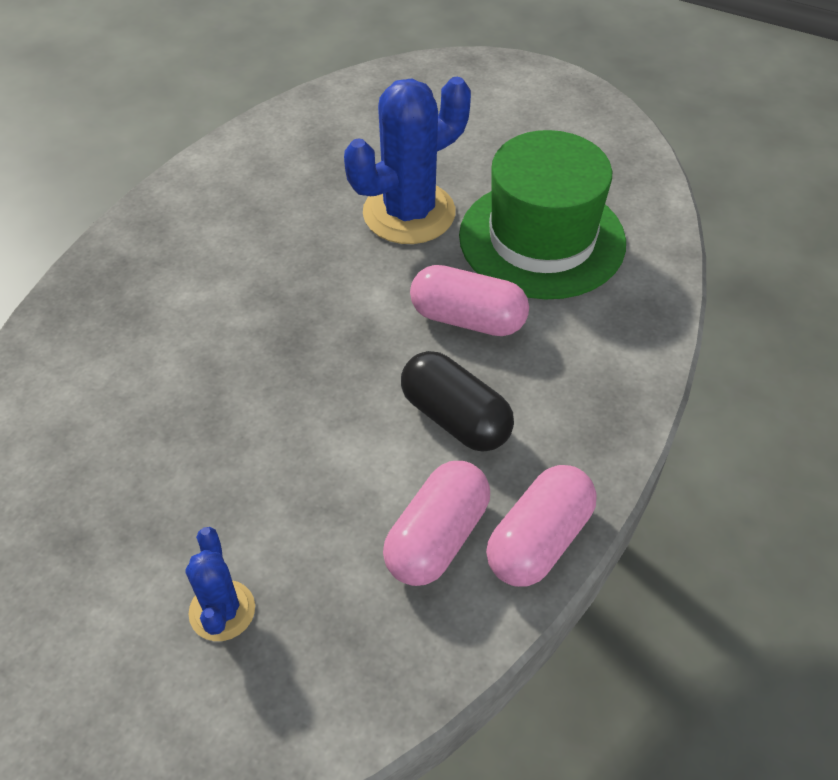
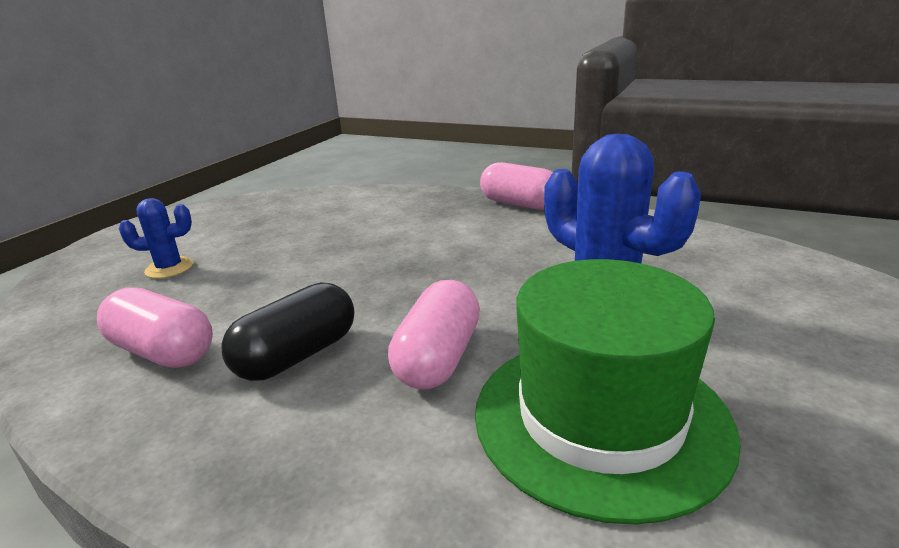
camera: 90 degrees right, 25 degrees down
(539, 540) = (111, 418): pink capsule -> pink capsule (519, 204)

